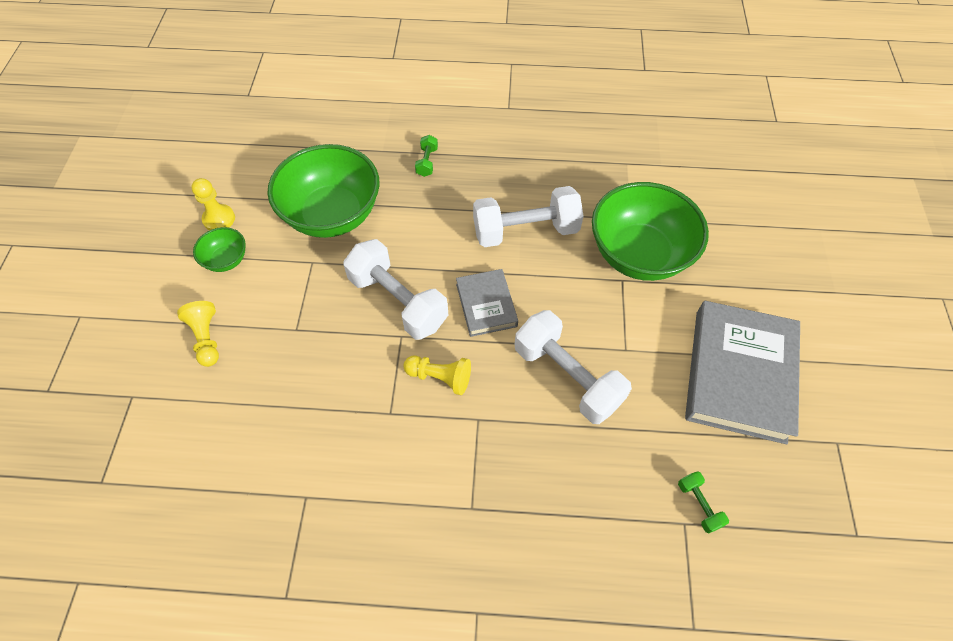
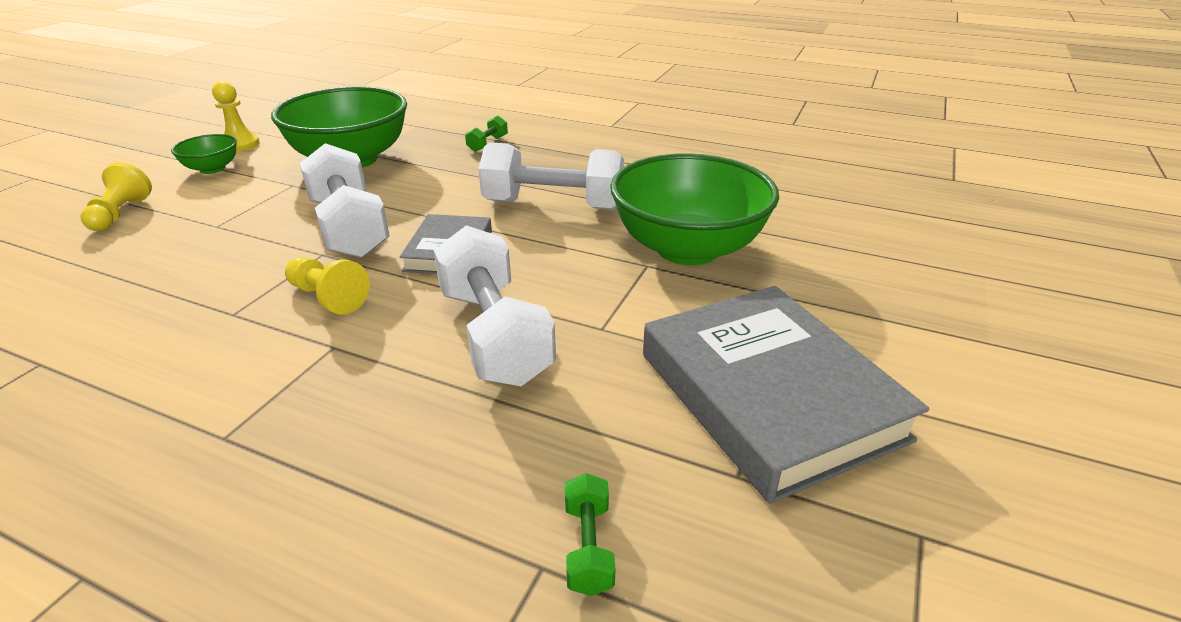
camera: 20 degrees right, 25 degrees down
(738, 374) = (768, 395): grey book -> grey book turned 60 degrees counterclockwise

